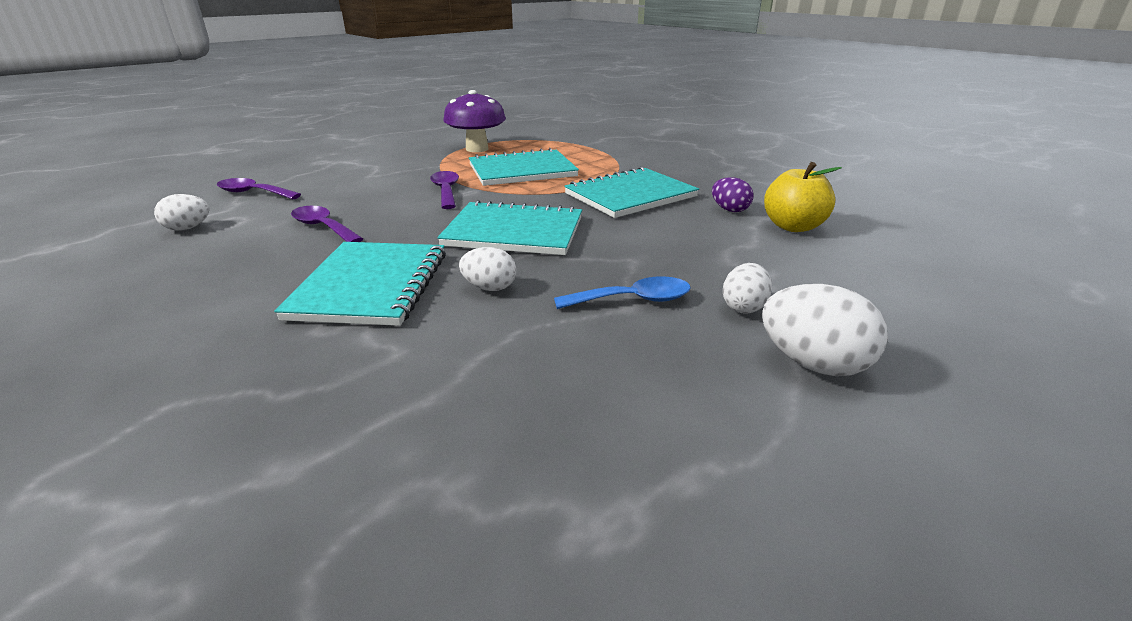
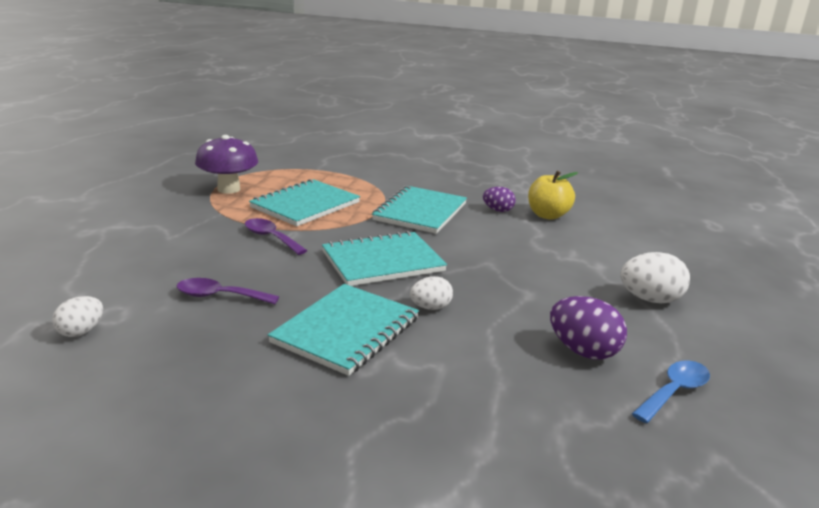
camera: 35 degrees left, 5 degrees down
(253, 193) = (78, 281): purple spoon -> none
(370, 285) = (346, 330): turquoise notebook -> turquoise notebook turned 60 degrees clockwise
(600, 398) = (583, 351): none -> purple egg
(633, 300) = (525, 290): blue spoon -> blue spoon (674, 391)
(743, 307) = (585, 277): white egg -> none

